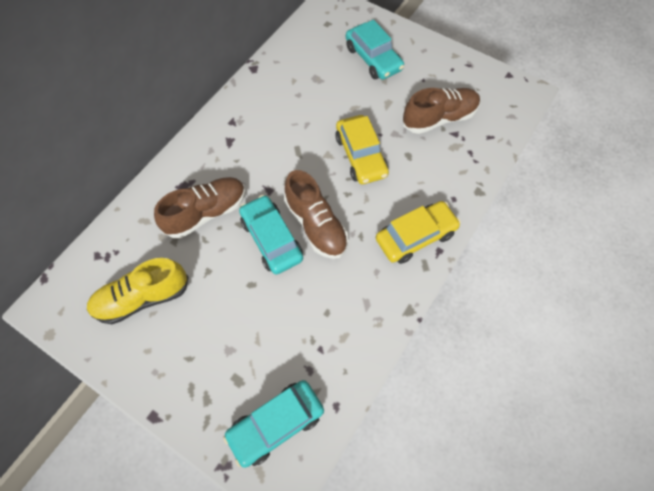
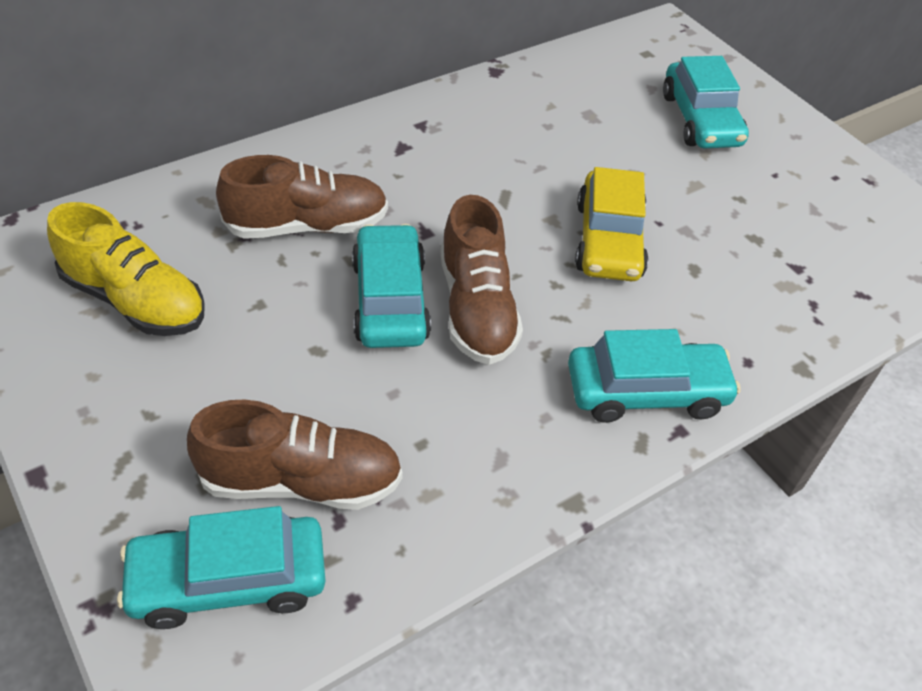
camera: 20 degrees right, 15 degrees down
(142, 298) = (135, 300): yellow shoe -> yellow shoe turned 150 degrees counterclockwise
(415, 236) = (646, 392): yellow car -> turquoise car
(439, 118) = (778, 236): brown shoe -> brown shoe (301, 481)

